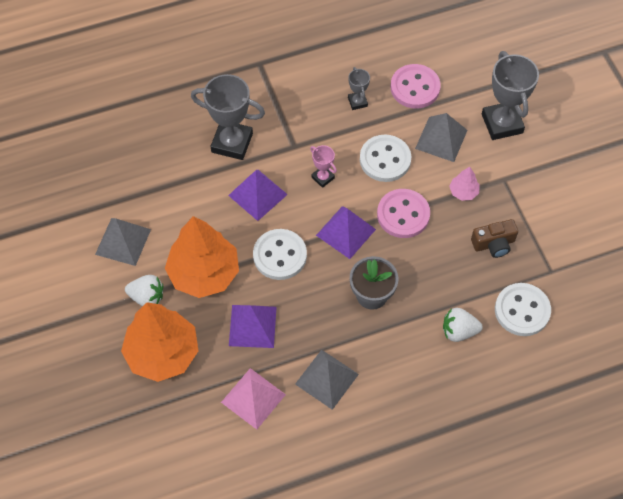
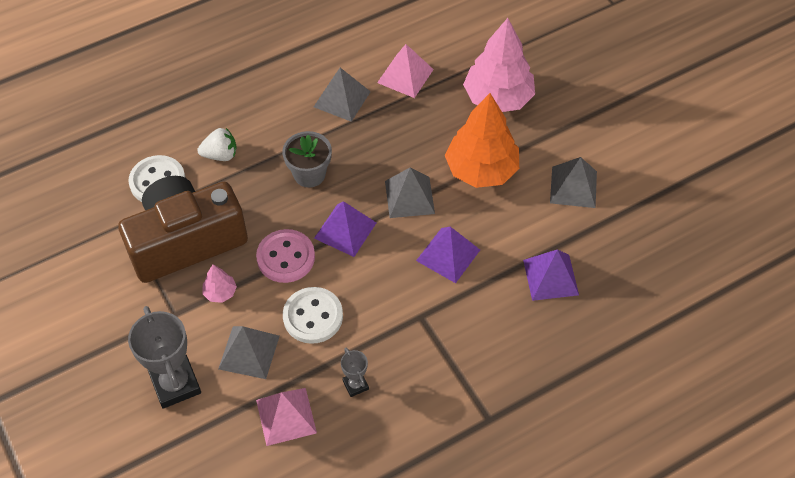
camera: 170 degrees right, 5 degrees down
(147, 297) = (529, 141): white strawberry -> none
(163, 353) = (498, 98): orange tree -> pink tree
(232, 143) = (493, 309): grey trophy -> none
(252, 326) = (421, 131): purple pyramid -> purple pyramid (550, 277)
(280, 255) = (409, 197): white button -> grey pyramid
(323, 177) = (380, 285): pink trophy -> none
(415, 88) = (286, 416): pink button -> pink pyramid
(494, 244) = (186, 241): brown camera -> brown camera, size x2.47

